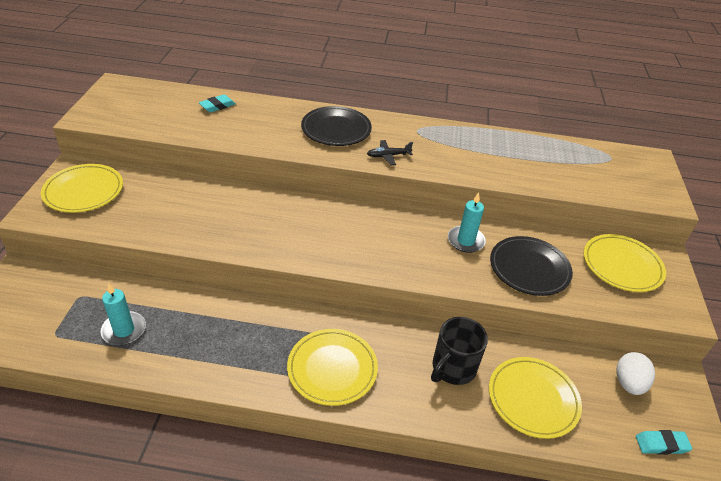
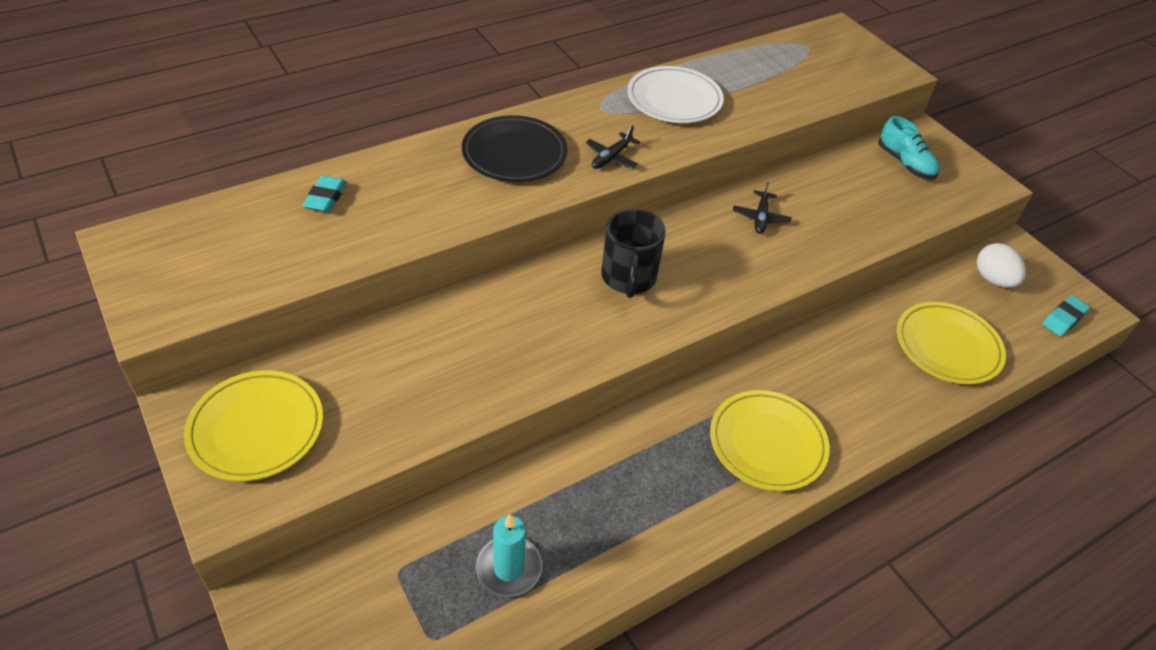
camera: 40 degrees left, 5 degrees up
(452, 368) = (861, 364): black mug -> black mug (628, 278)
(465, 241) = (760, 217): turquoise candle -> black plane
(470, 145) = (674, 99): none -> white plate
(529, 268) = (842, 213): black plate -> none
(622, 265) = (905, 163): yellow plate -> turquoise shoe

